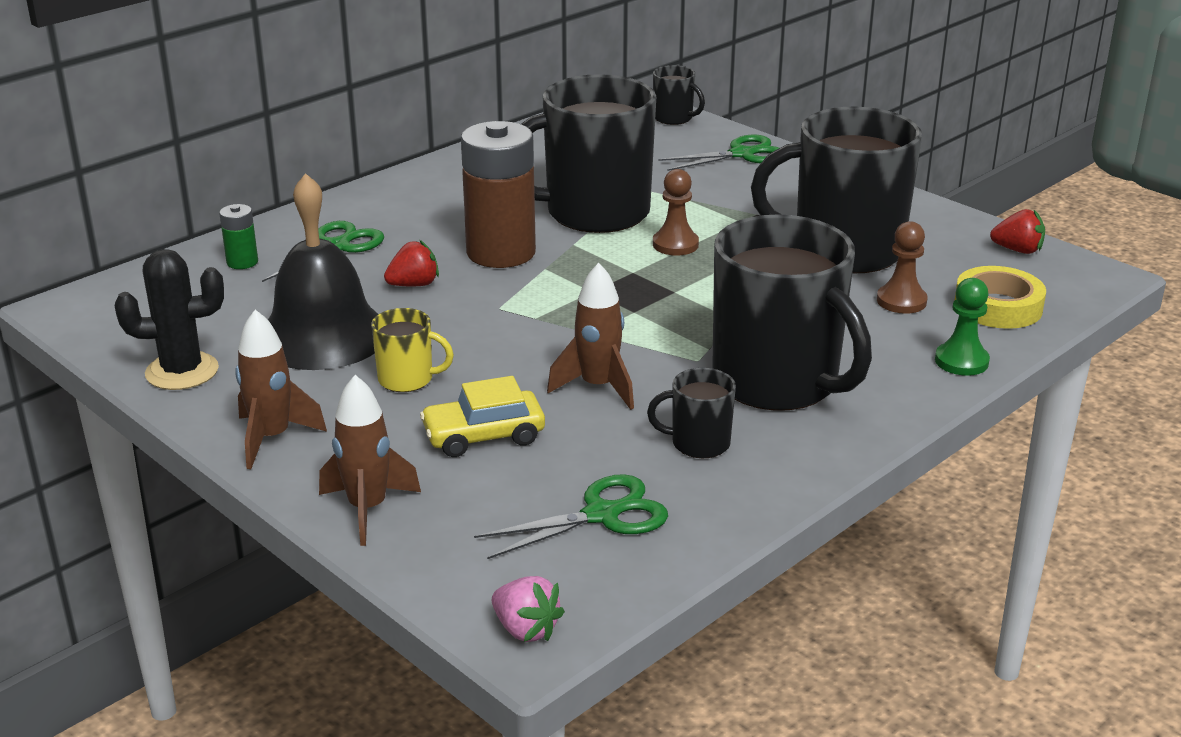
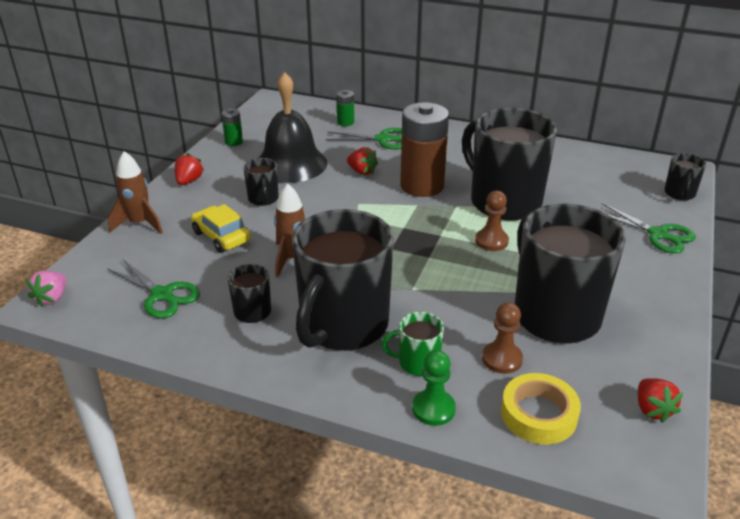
camera: 65 degrees right, 5 degrees up
(182, 371) = (234, 142): black cactus -> green battery
(272, 438) = (189, 181): brown rocket -> red strawberry
(407, 379) = (263, 199): yellow mug -> black mug
(879, 351) = (417, 363): none -> green mug

